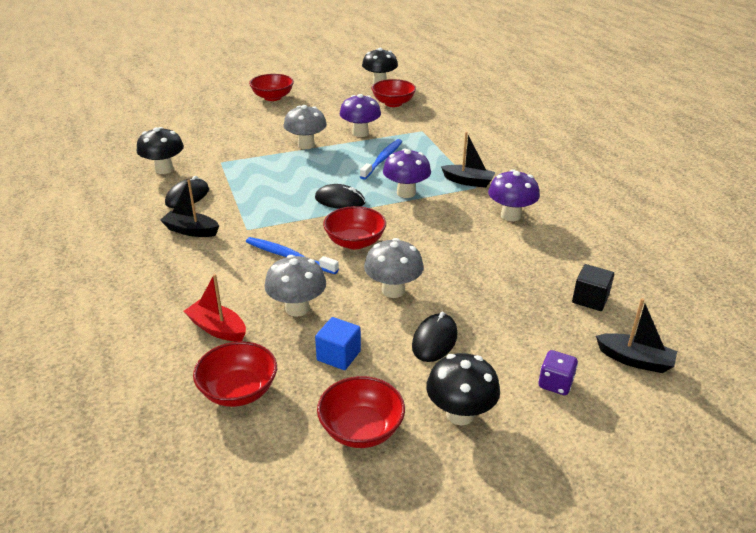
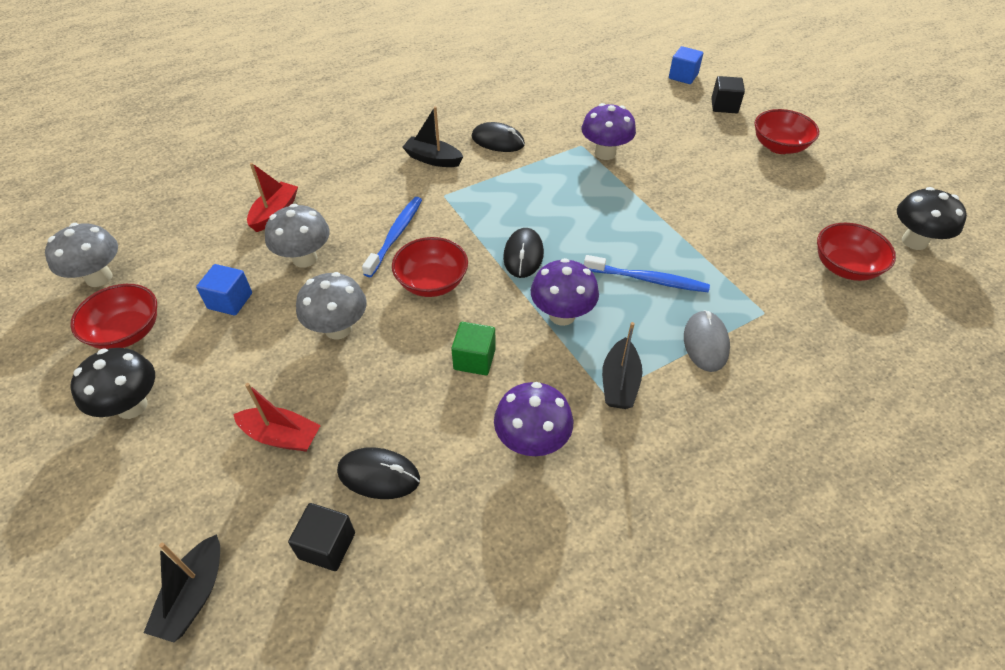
camera: 80 degrees right, 15 degrees up
(162, 111) = (683, 76): none -> blue cube
(164, 169) = (548, 112): black mushroom -> none
(191, 230) = (433, 159): black boat -> black boat turned 75 degrees counterclockwise
(213, 105) = (724, 106): none -> black cube
(238, 391) = (190, 244): red bowl -> none
(306, 145) = (655, 202): grey mushroom -> grey mushroom (99, 277)
(360, 133) = (717, 246): purple mushroom -> purple mushroom (605, 153)
(434, 340) = (248, 375): black mouse -> black mouse (378, 475)
(439, 230) = (474, 359): none -> green cube
(442, 151) = (705, 343): none -> grey mouse
(500, 320) = (282, 436): none -> red boat
(555, 384) = (163, 496): purple dice -> none

